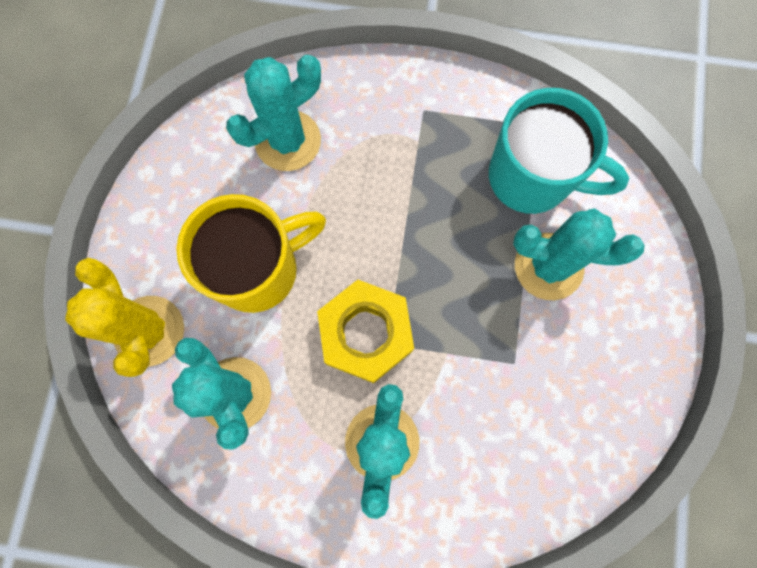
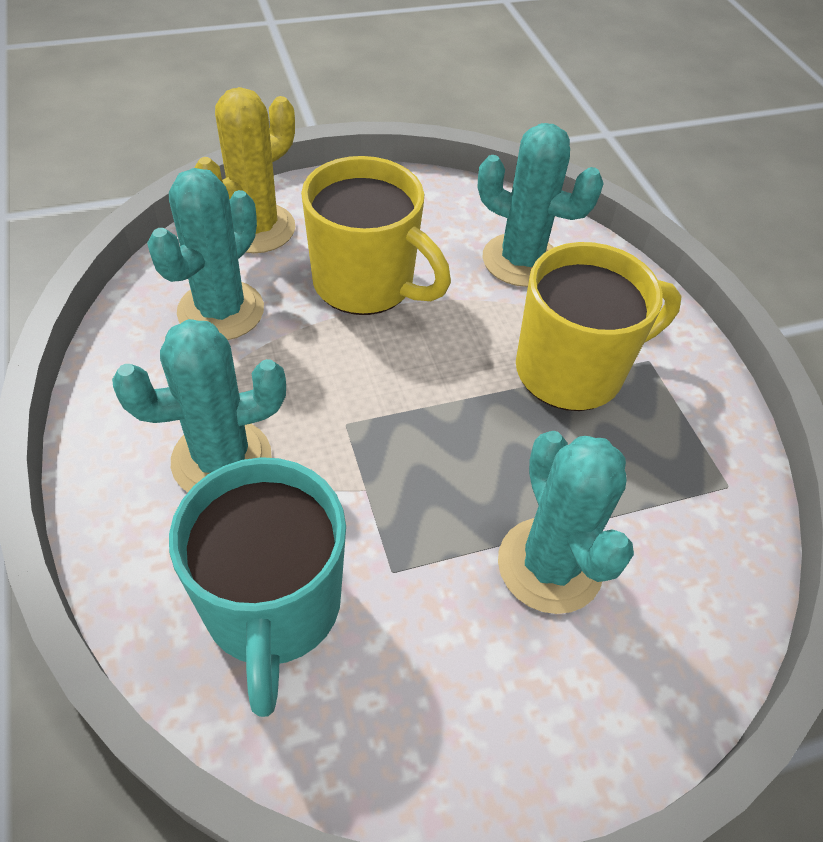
camera: 60 degrees right, 25 degrees down
(366, 333) = (346, 398): yellow nut -> none
(410, 166) = (572, 370): none -> yellow mug
(532, 177) = (655, 501): turquoise mug -> turquoise mug (273, 607)

